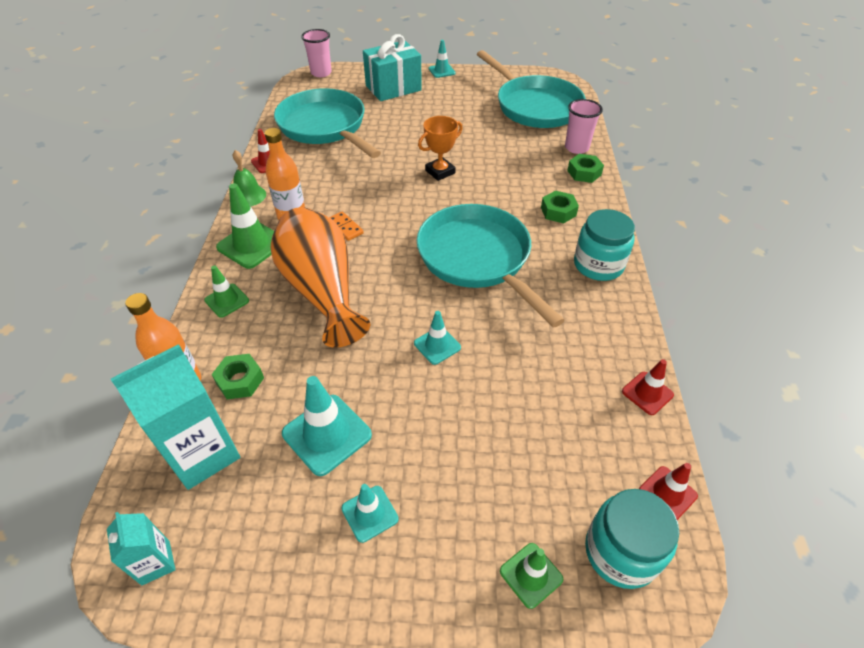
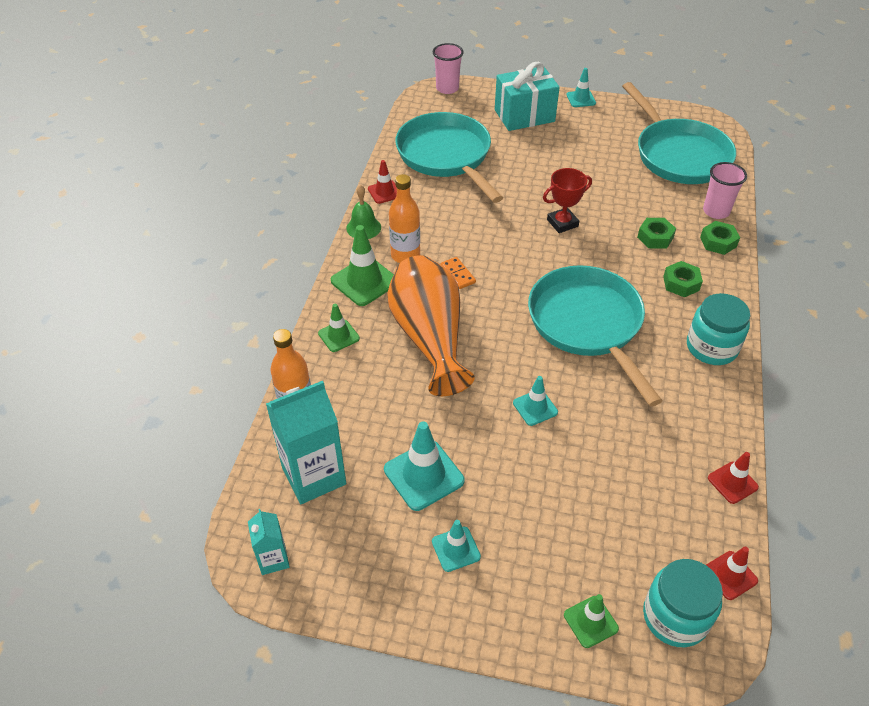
camera: 10 degrees right, 0 degrees up
(240, 381) = (348, 415): green nut -> green nut (655, 237)
(440, 172) = (562, 223): orange trophy -> red trophy

